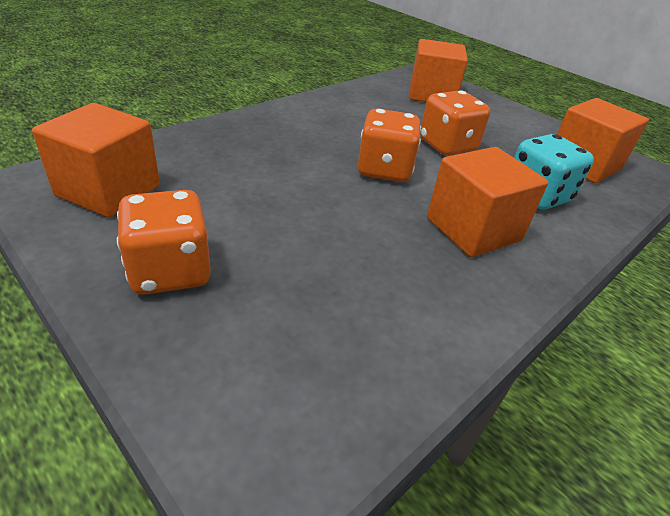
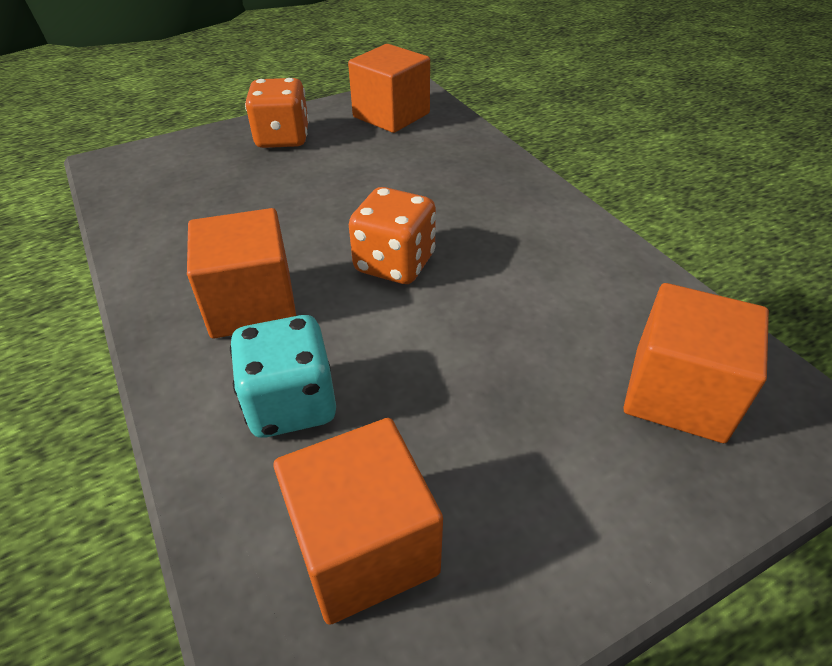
camera: 110 degrees right, 5 degrees up
(447, 145) = (455, 347): orange dice -> none

